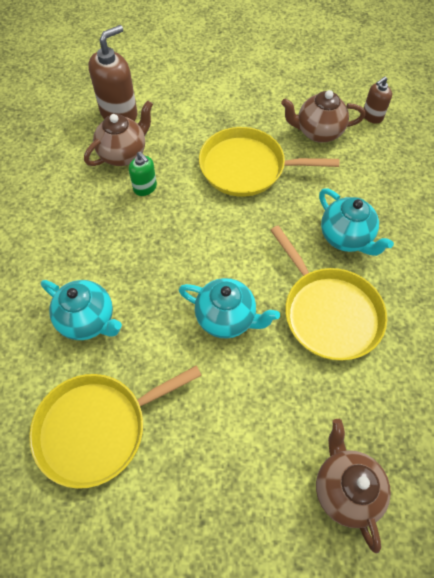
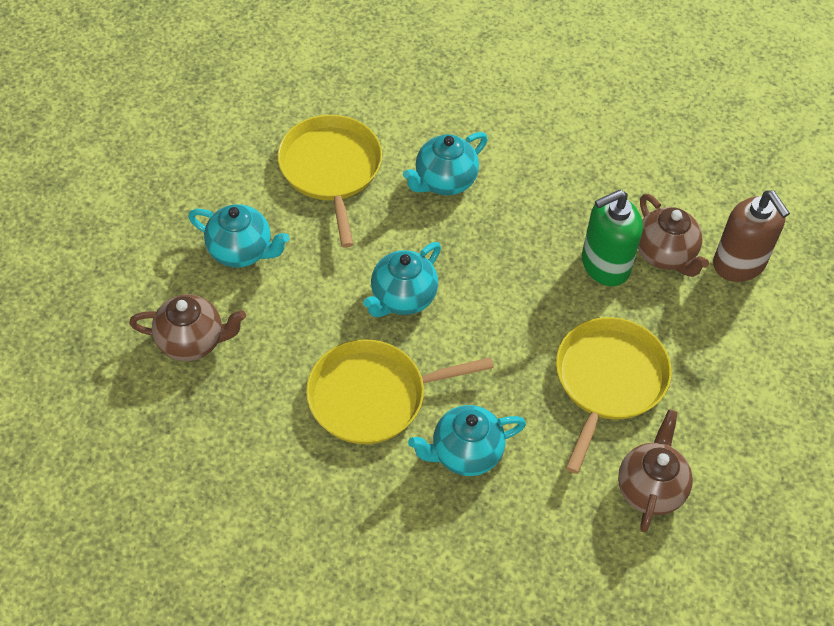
camera: 105 degrees right, 5 degrees down
(145, 188) = (605, 265): green soap dispenser -> green soap dispenser, size x1.82
(225, 482) = (241, 251): none -> turquoise teapot
(372, 116) = (665, 575): brown soap dispenser -> none

